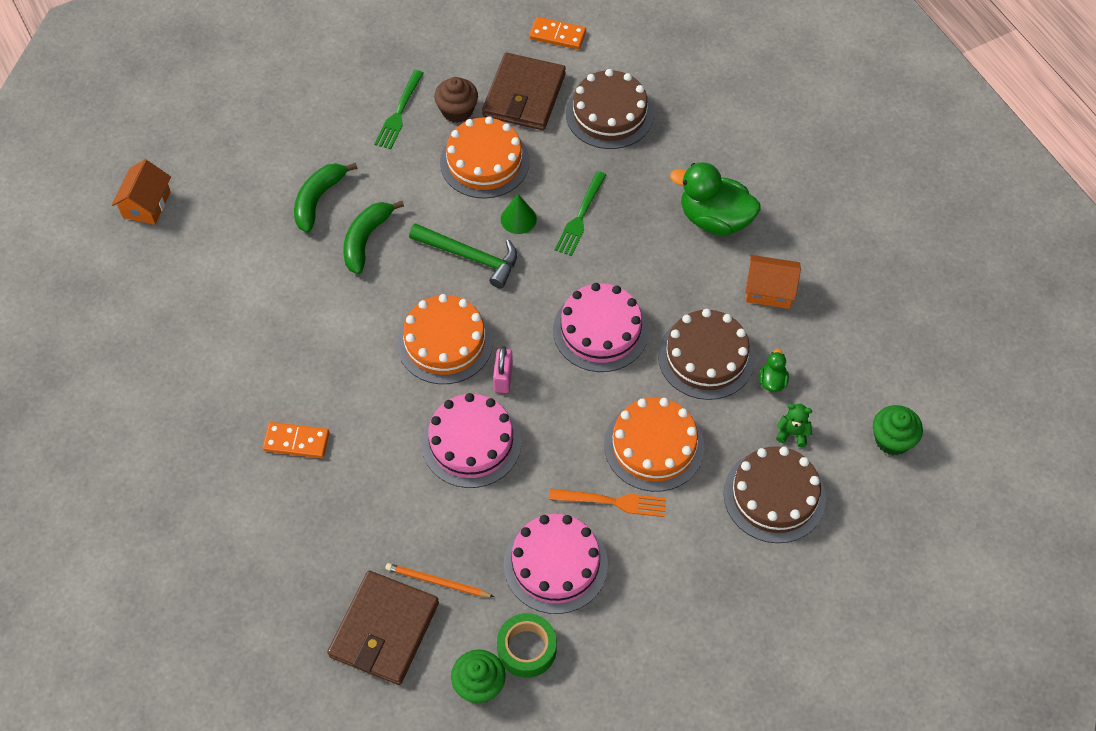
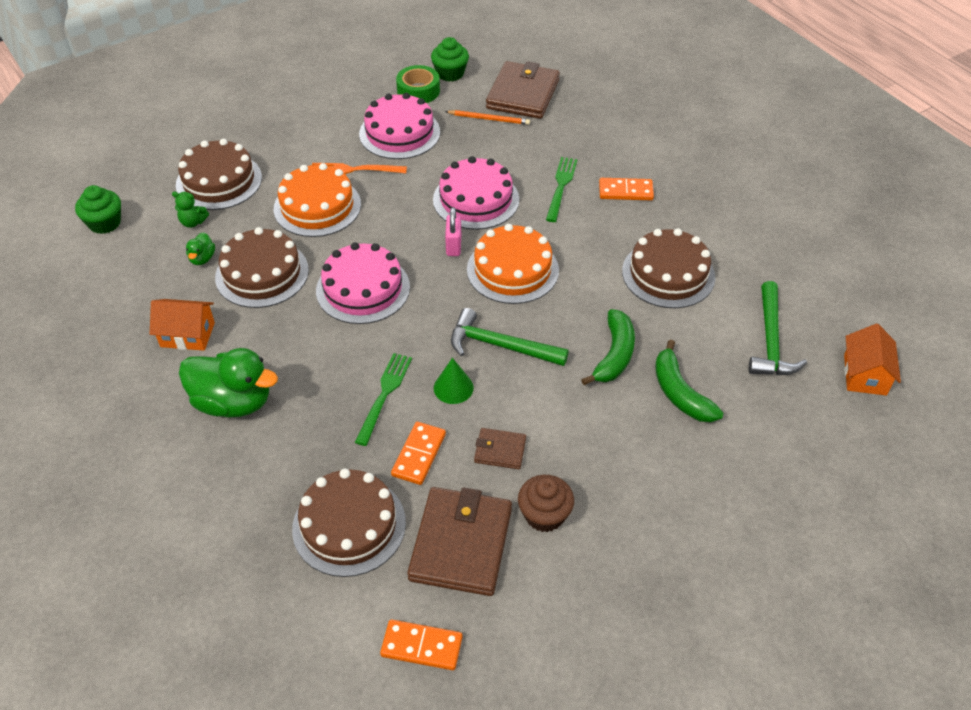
camera: 175 degrees right, 10 degrees down
(216, 243) = (770, 341): none -> green hammer
(286, 325) = (668, 274): none -> brown cake
(318, 200) = (680, 393): green banana -> green banana turned 135 degrees clockwise
(399, 113) = (617, 506): green fork -> green fork (561, 186)
(484, 162) = (500, 450): orange cake -> brown wallet
(552, 163) = (419, 455): none -> orange domino

